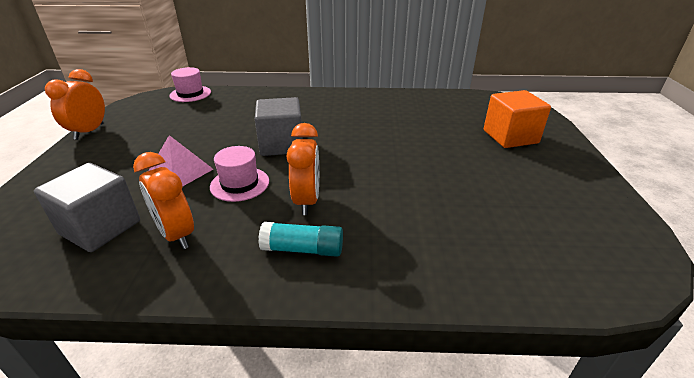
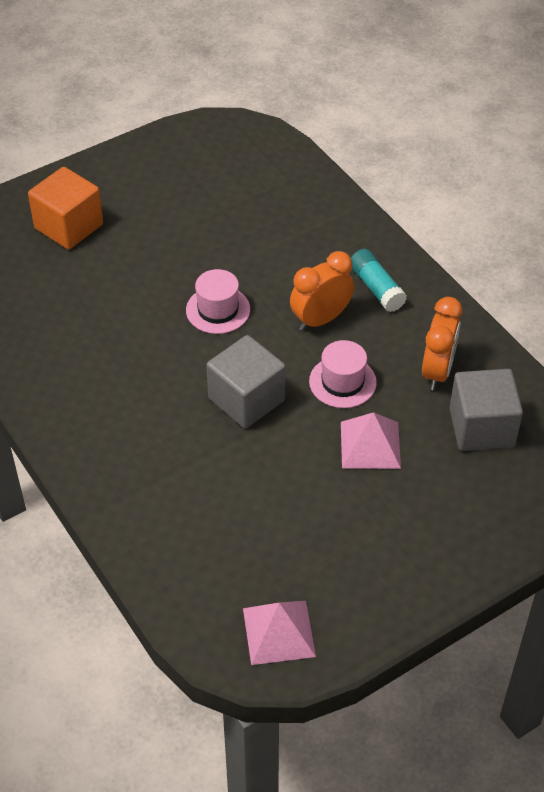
camera: 125 degrees left, 15 degrees up
(89, 131) = (390, 621): orange clock -> none
(147, 106) = (278, 632): none -> pink pyramid
(190, 94) = (197, 617): pink hat -> pink hat (218, 310)

